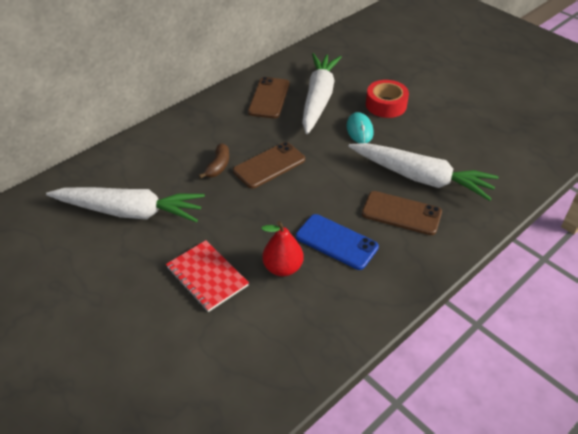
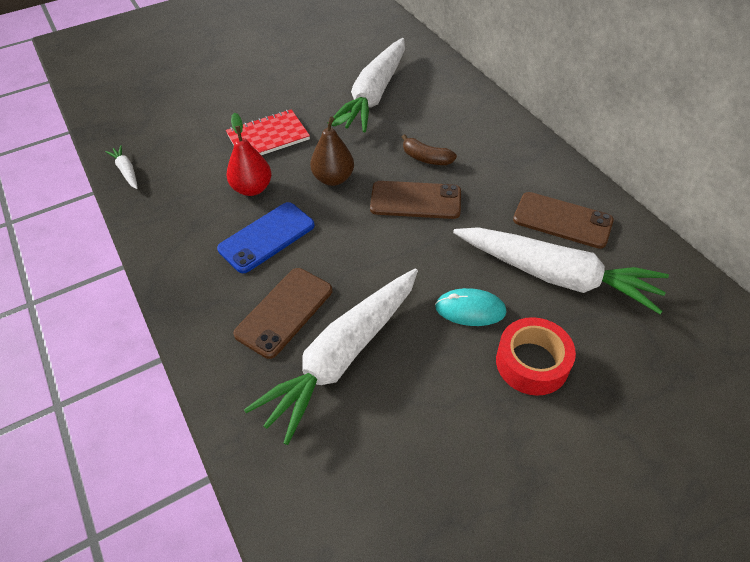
camera: 105 degrees right, 5 degrees up
(256, 216) = (333, 178): none -> brown pear
(269, 165) = (415, 200): brown phone -> brown phone turned 60 degrees counterclockwise
(285, 385) = (126, 171): none -> white carrot

